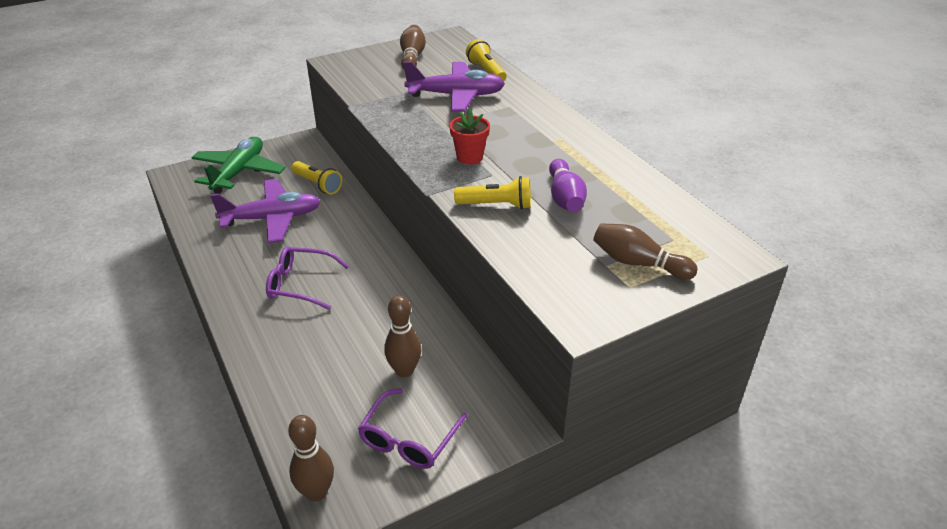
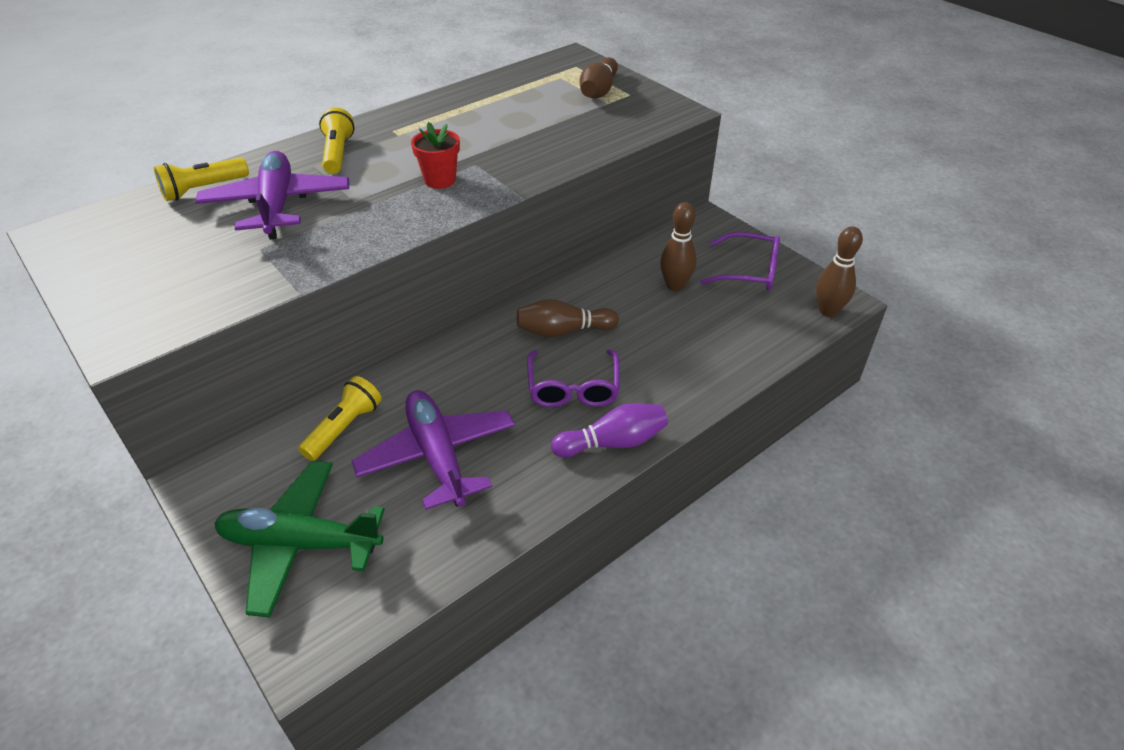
camera: 100 degrees left, 5 degrees up
(412, 57) = (131, 259): brown bowling pin -> brown bowling pin (563, 331)
(496, 205) = (532, 156): yellow flashlight -> yellow flashlight (338, 153)
(565, 198) = (510, 123): purple bowling pin -> purple bowling pin (613, 442)

